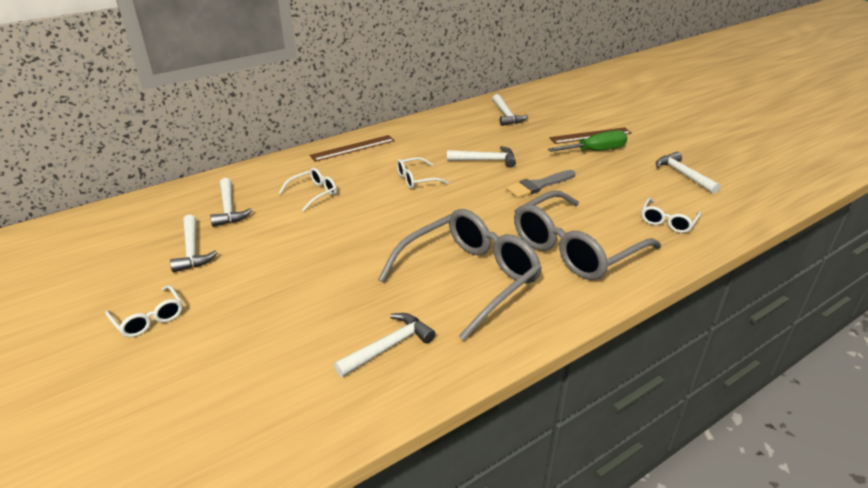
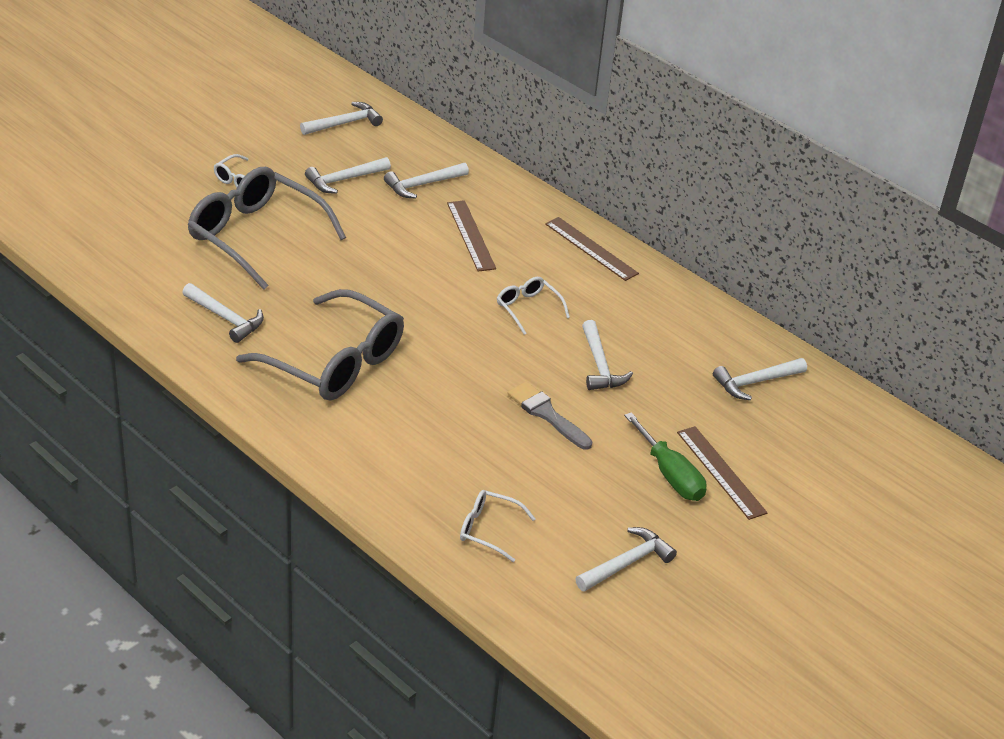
camera: 75 degrees right, 5 degrees up
(96, 242) = (344, 123): none -> white hammer
(313, 193) = (470, 235): white glasses -> brown ruler
(575, 249) = (406, 442): grey glasses -> grey glasses (256, 236)

